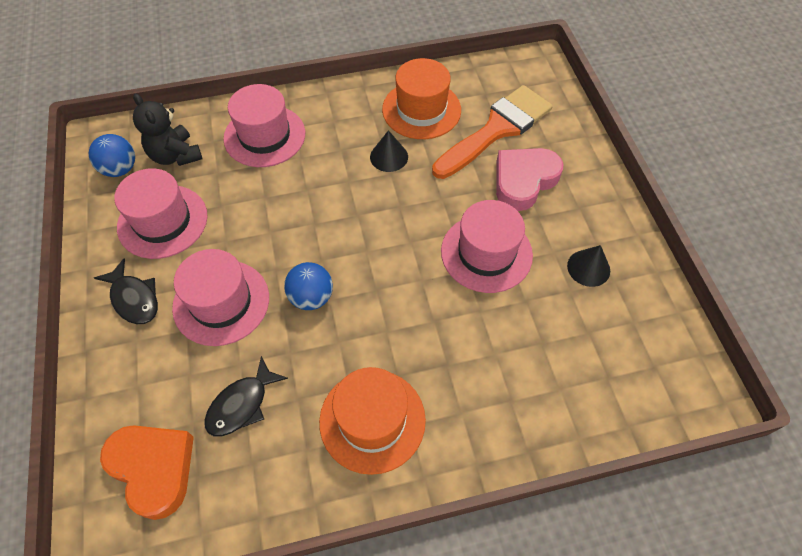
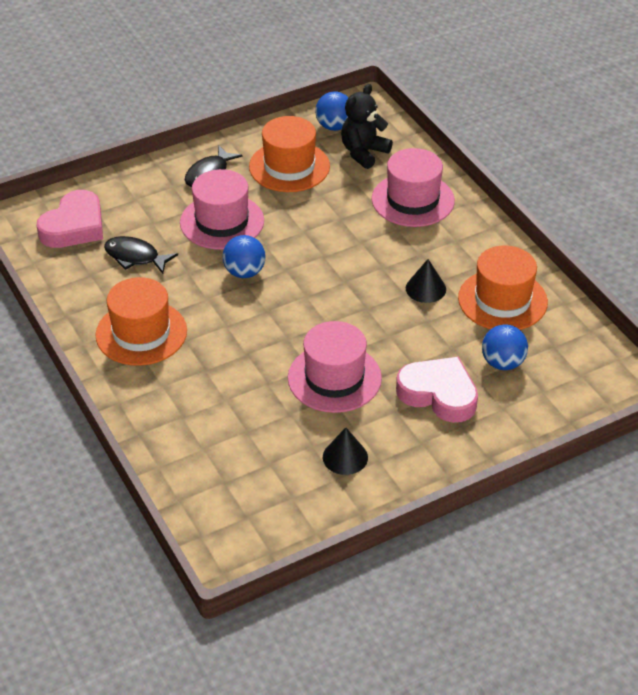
camera: 75 degrees right, 15 degrees down
(153, 469) = (74, 226): orange heart -> pink heart
(162, 221) = (289, 167): pink hat -> orange hat
(497, 129) = (502, 363): orange brush -> blue ball

